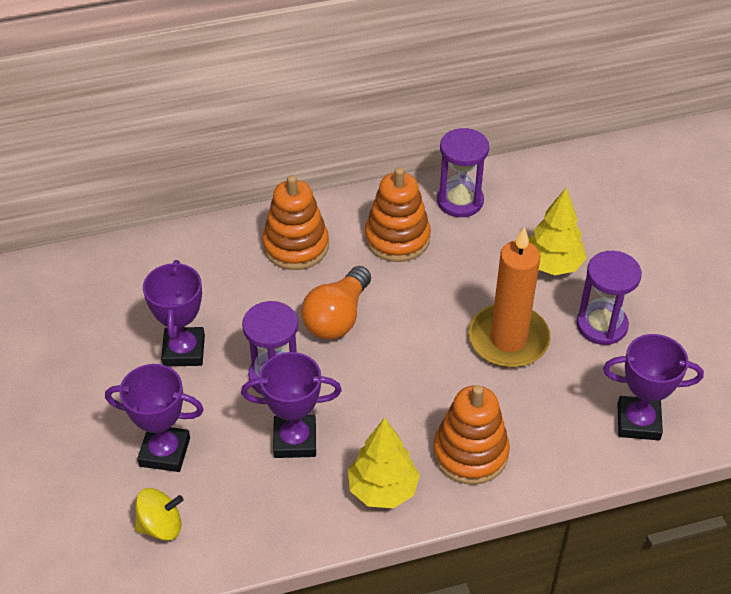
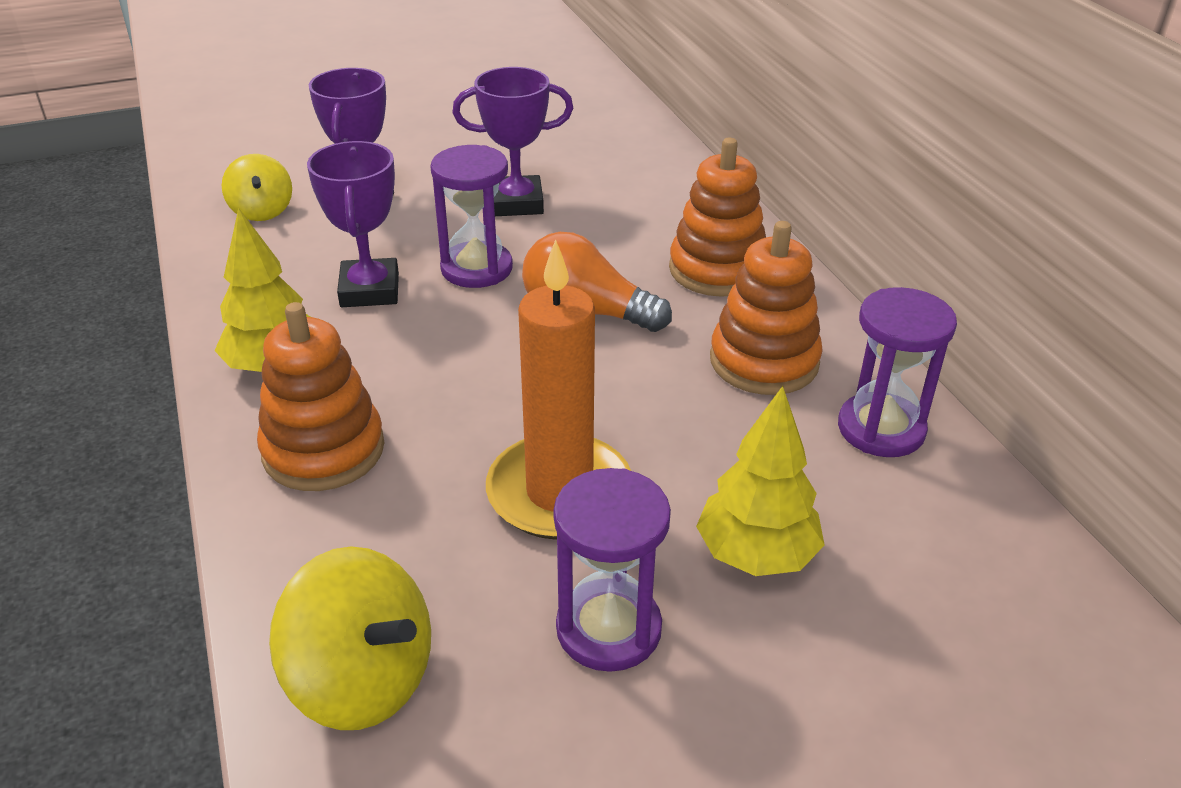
camera: 85 degrees right, 10 degrees down
(638, 422) = (362, 679): purple trophy -> yellow spinning top

